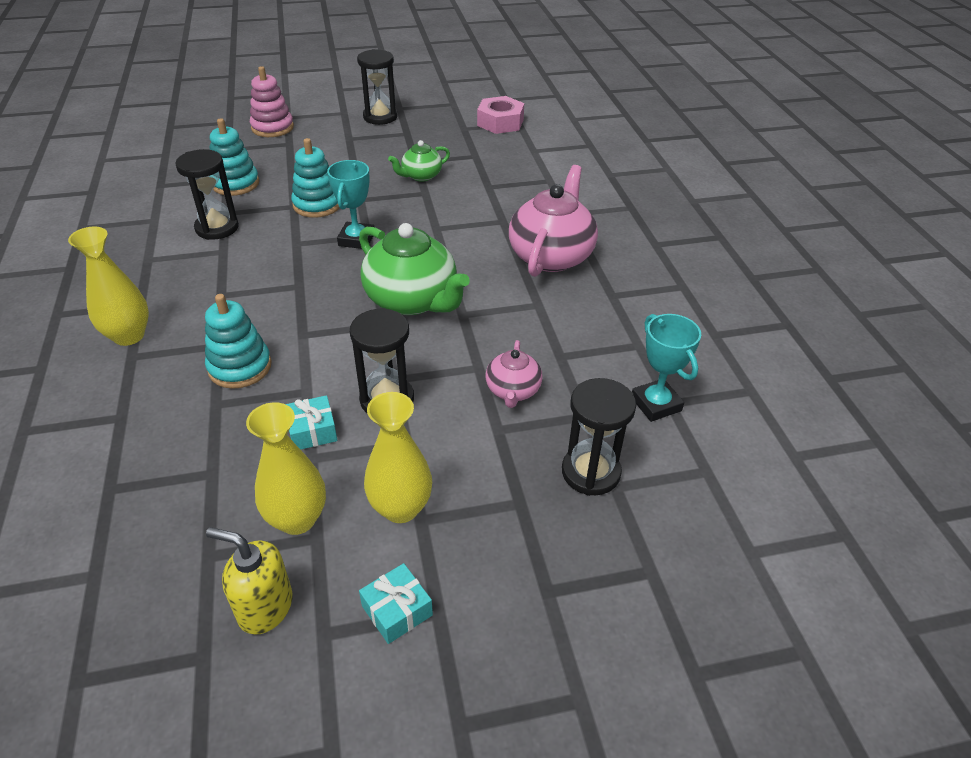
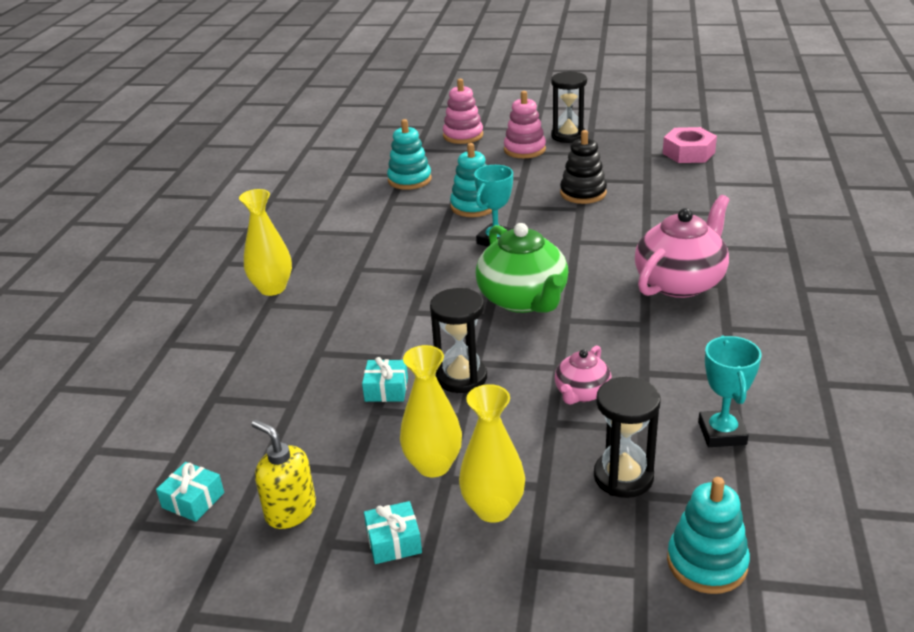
camera: 25 degrees right, 10 degrees down
(139, 627) = (193, 500): none -> turquoise gift
(217, 228) = (378, 214): black hourglass -> none
(240, 367) = (349, 328): turquoise stacking toy -> turquoise stacking toy (707, 563)
(297, 519) = (344, 453): yellow vase -> yellow vase (493, 509)
(343, 136) = (524, 149): none -> pink stacking toy
(421, 176) = (583, 193): green teapot -> black stacking toy

